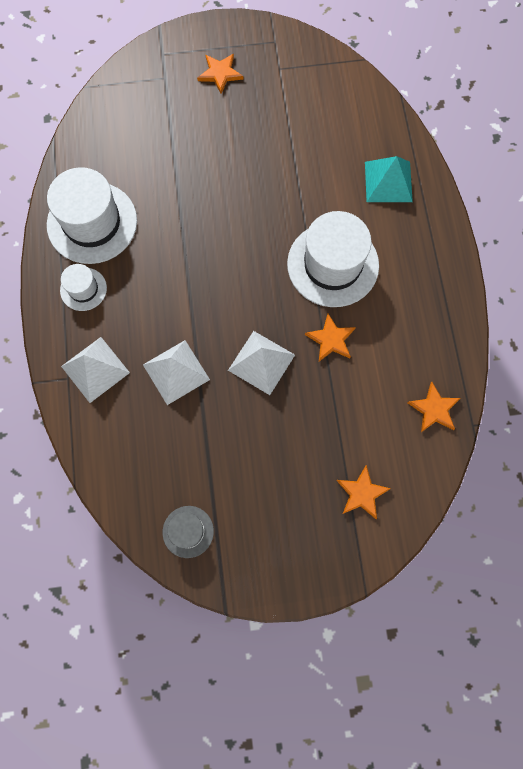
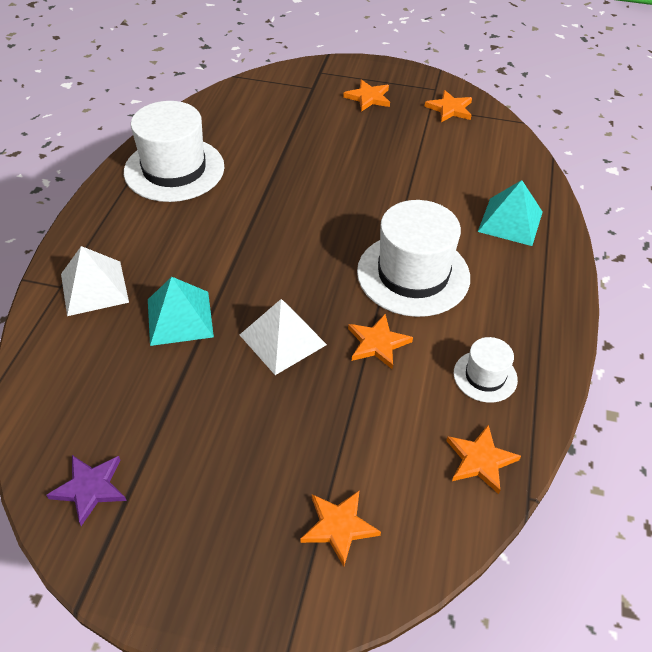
camera: 20 degrees right, 25 degrees down
(83, 289) = (129, 217): white hat -> white hat (485, 376)
(176, 372) = (179, 317): white pyramid -> turquoise pyramid
(188, 531) = (90, 488): grey hat -> purple star
(296, 64) = (450, 109): none -> orange star

